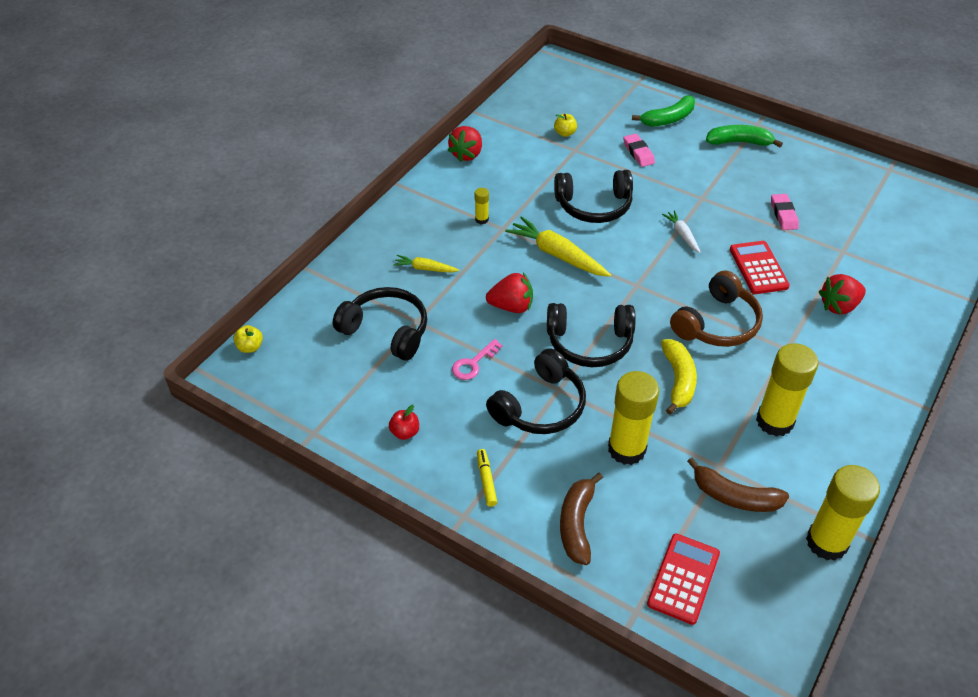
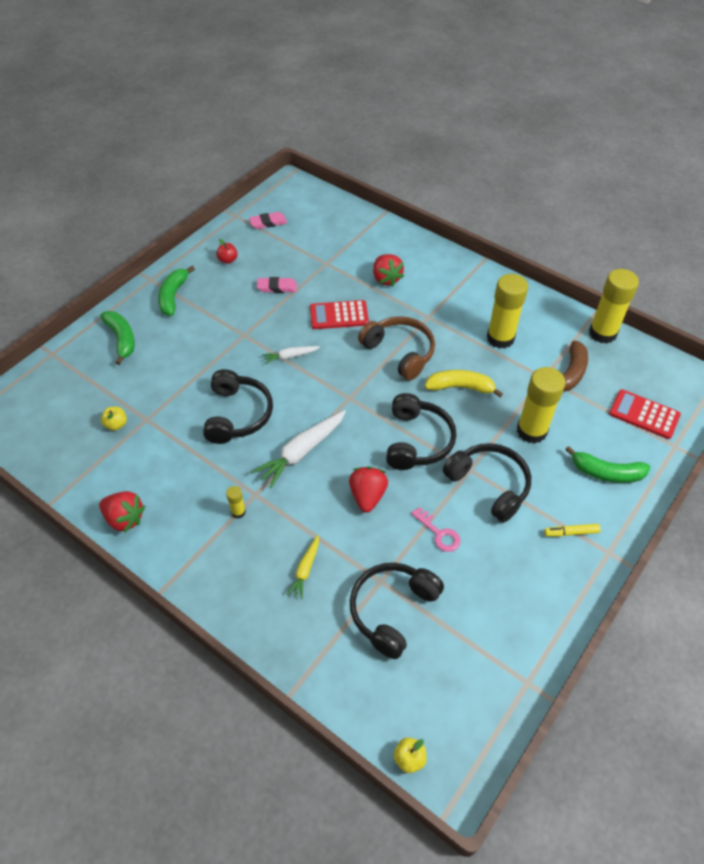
camera: 85 degrees left, 5 degrees up
(405, 432) = (523, 596): red apple -> red apple (228, 260)
(557, 255) = (301, 452): yellow carrot -> white carrot
(577, 524) = (606, 473): brown banana -> green banana
(638, 153) = (167, 369): pink eraser -> pink eraser (268, 223)

